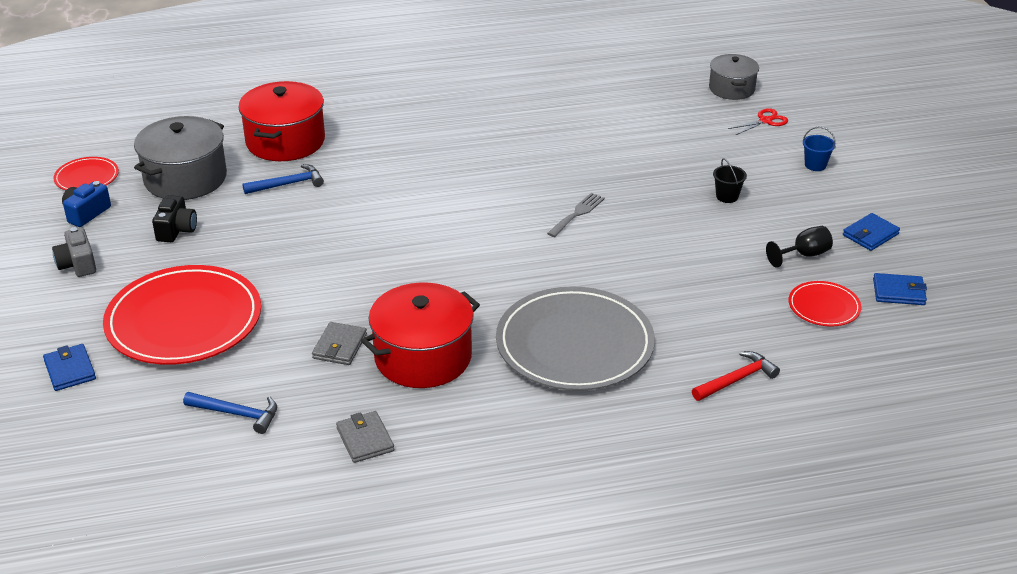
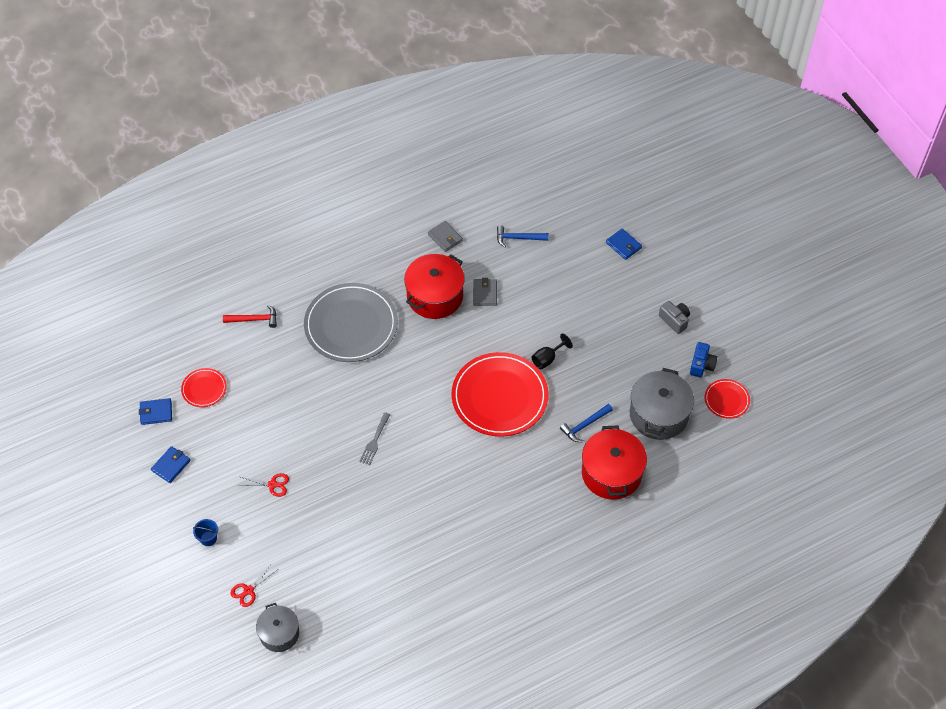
camera: 165 degrees right, 20 degrees up
(176, 230) = (633, 363): black camera -> none
(184, 320) = (583, 292): red plate -> red plate (499, 397)
(727, 196) = (272, 484): black bucket -> red scissors
(737, 379) = (254, 319): red hammer -> red hammer turned 135 degrees counterclockwise
(804, 255) = (216, 434): black goblet -> black goblet (547, 359)

